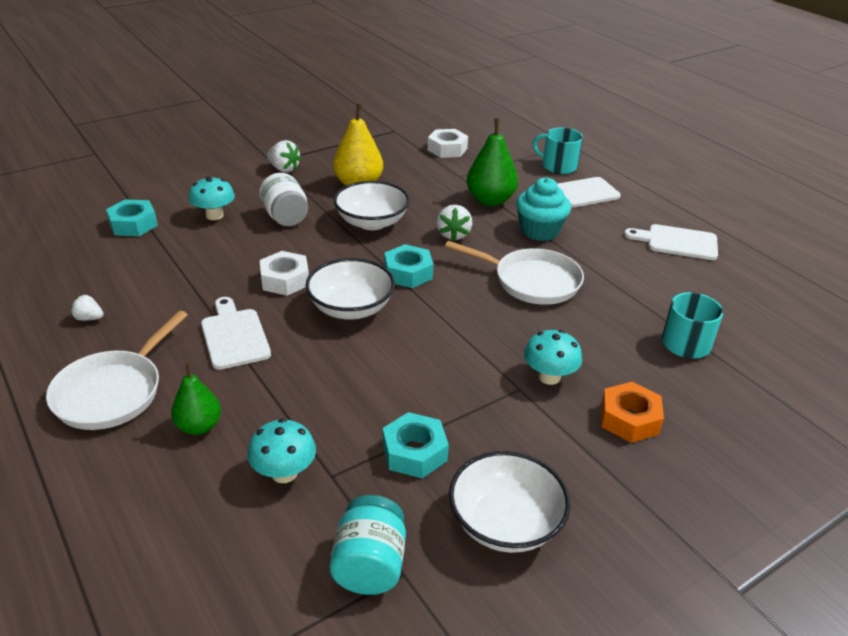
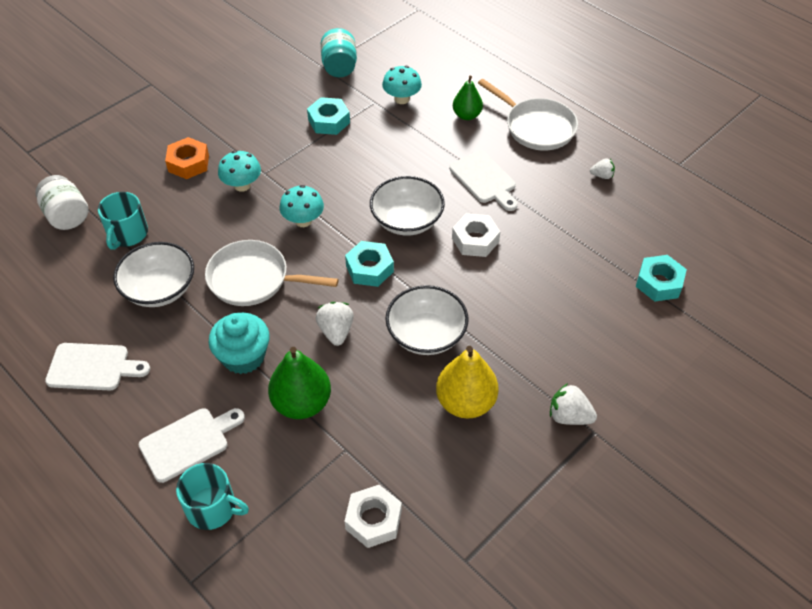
camera: 170 degrees right, 15 degrees up
(113, 391) = (536, 127): white pan -> white pan turned 120 degrees clockwise
(214, 215) = (591, 312): turquoise mushroom -> turquoise mushroom (303, 221)
(285, 217) = (518, 324): white jar -> white jar (67, 216)
(505, 523) = (271, 94): white bowl -> white bowl (160, 289)

